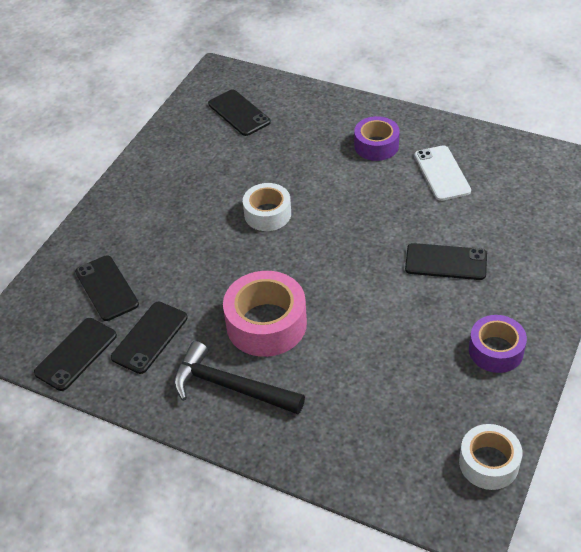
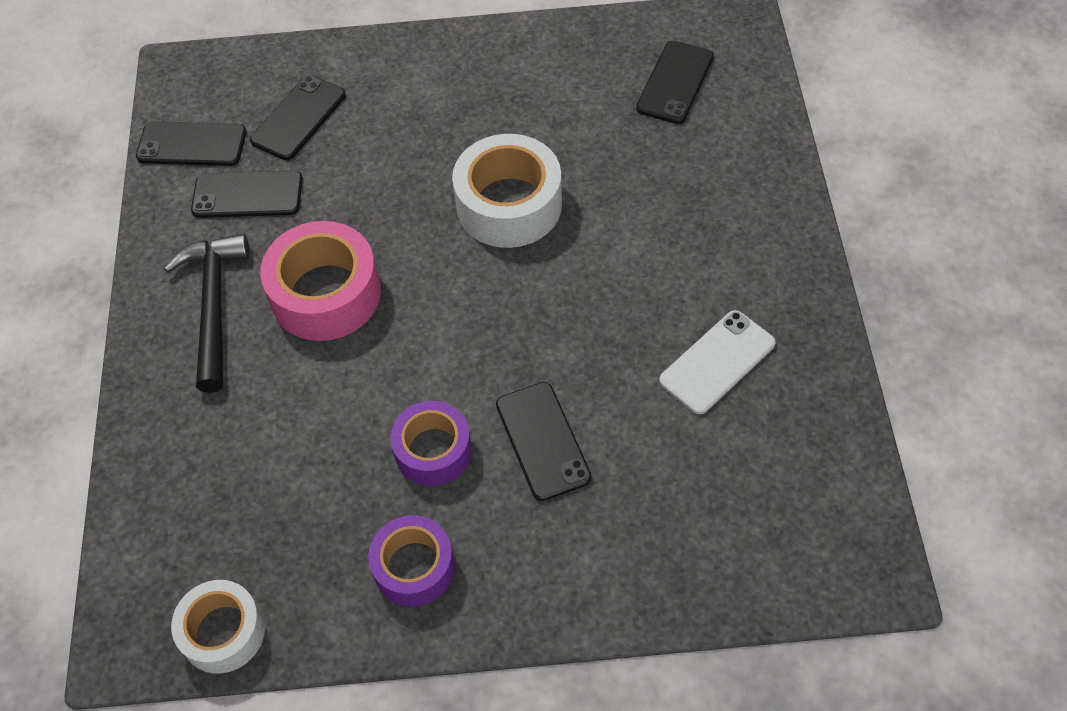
camera: 60 degrees right, 10 degrees up
(267, 214) = (509, 205): white tape -> white tape, size x1.55
(376, 145) = (720, 260): purple tape -> purple tape (433, 450)

